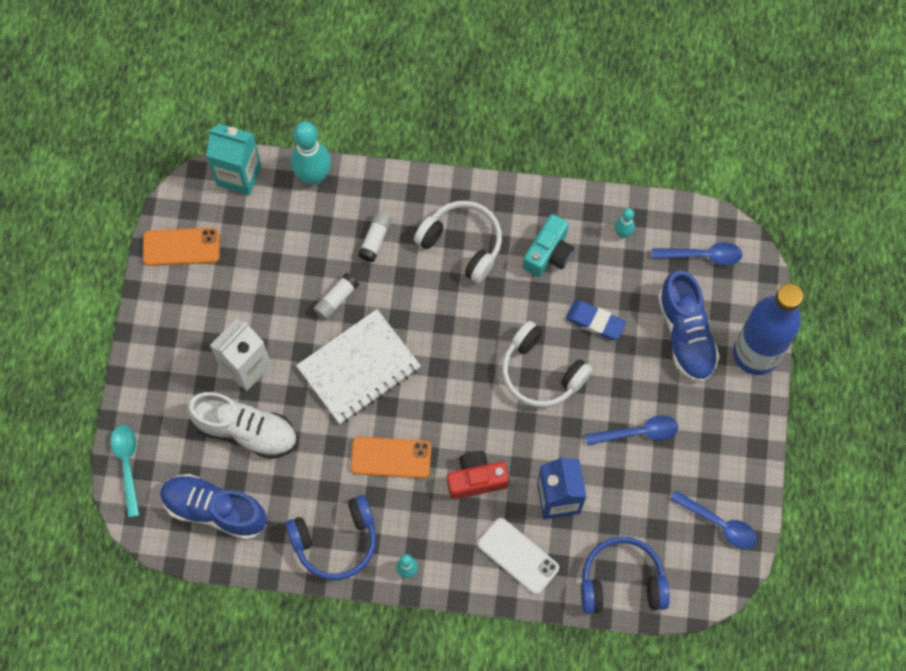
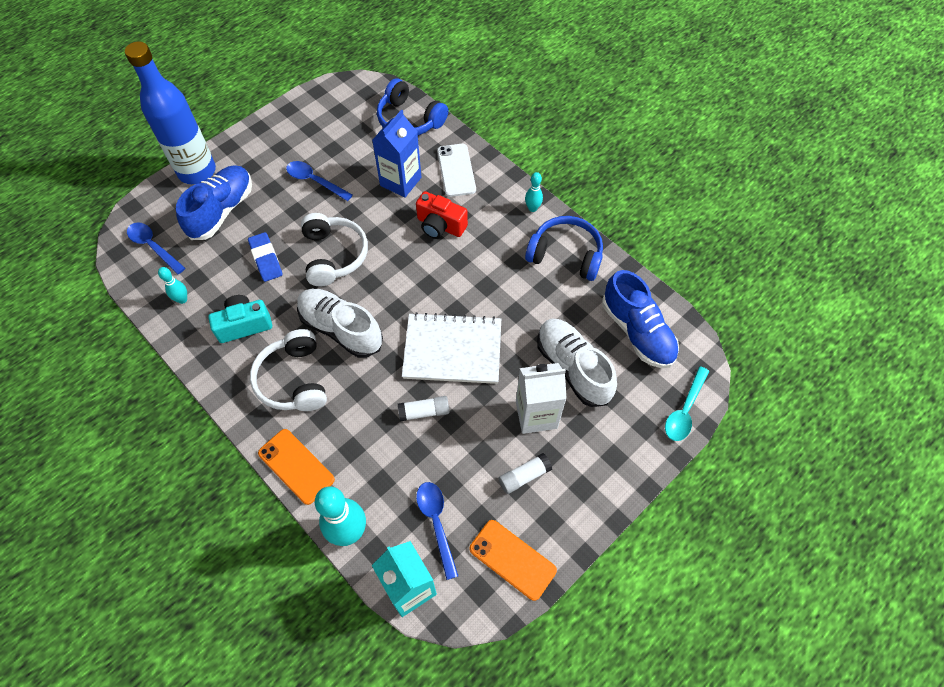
camera: 140 degrees left, 10 degrees down
(375, 239) = (351, 435): white glue stick -> white glue stick (524, 476)
(391, 457) = (484, 277): orange phone -> orange phone (296, 466)
(467, 312) = (341, 329): none -> white shoe
(719, 523) = (324, 109): blue spoon -> blue spoon (436, 523)

